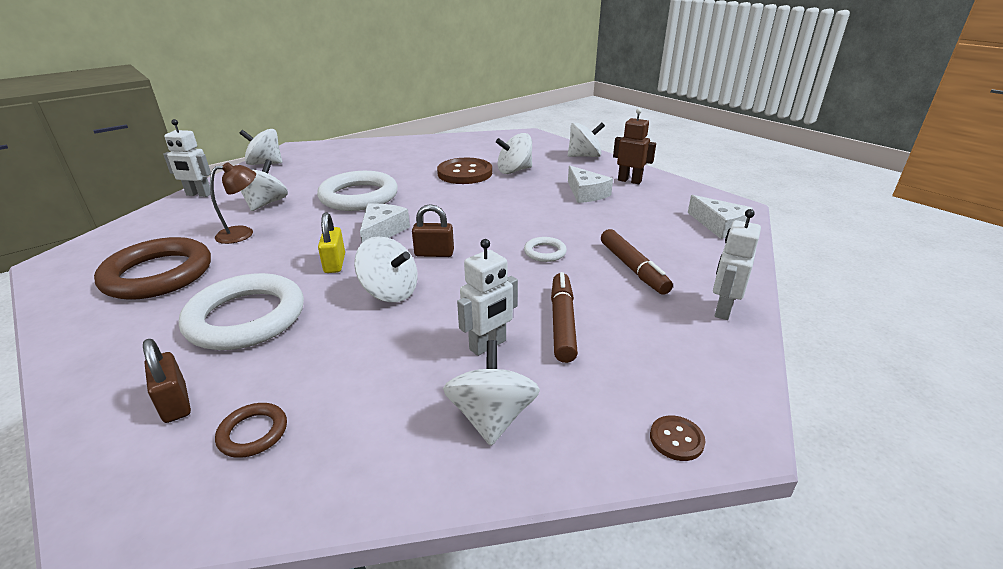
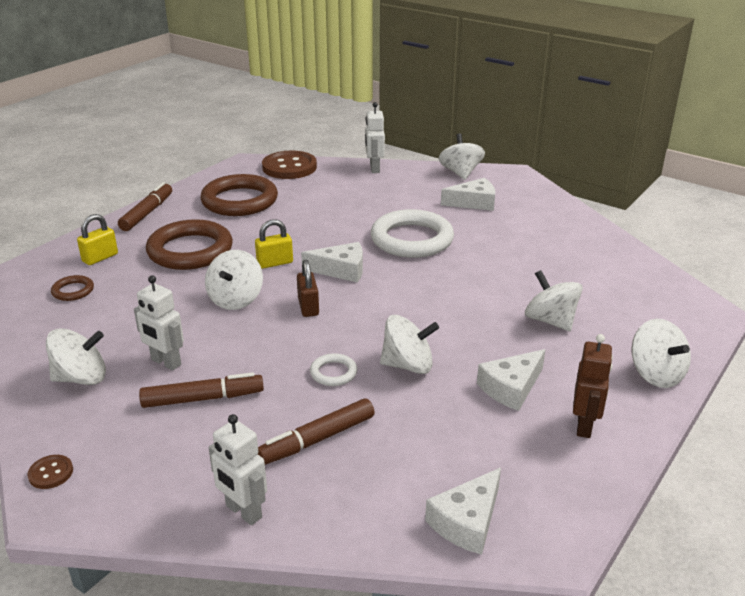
camera: 75 degrees right, 0 degrees up
(85, 352) = (147, 213): none -> brown marker
(175, 403) = (100, 258): brown padlock -> yellow padlock
(243, 233) = (312, 209): brown lamp -> none
(246, 317) = (190, 250): white ring -> brown ring
(265, 204) = (371, 201): white spinning top -> white spinning top (408, 365)
(324, 167) = (474, 203): none -> white cheese
(465, 173) = (515, 287): brown button -> brown button (289, 167)
(723, 309) = (243, 512): white robot -> white robot turned 150 degrees counterclockwise

